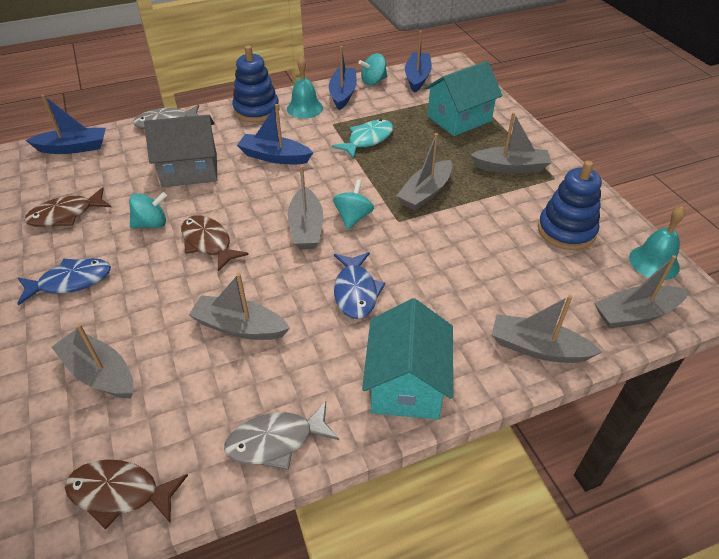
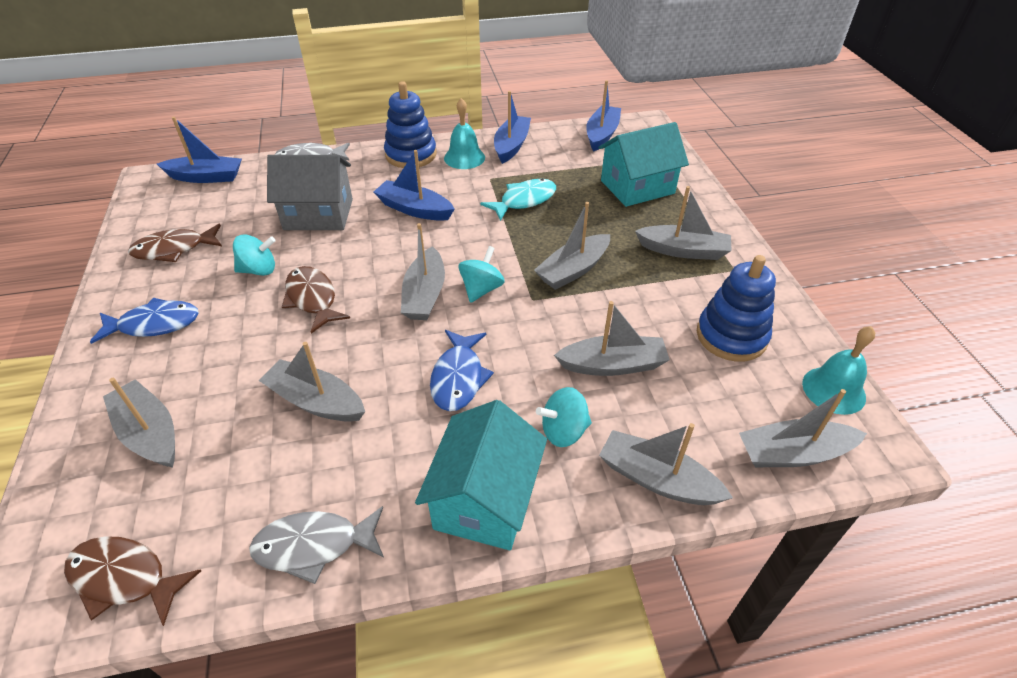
camera: 10 degrees right, 0 degrees up
(373, 81) = (550, 134): turquoise spinning top -> turquoise spinning top (563, 431)
(479, 265) = (613, 365): none -> grey boat

